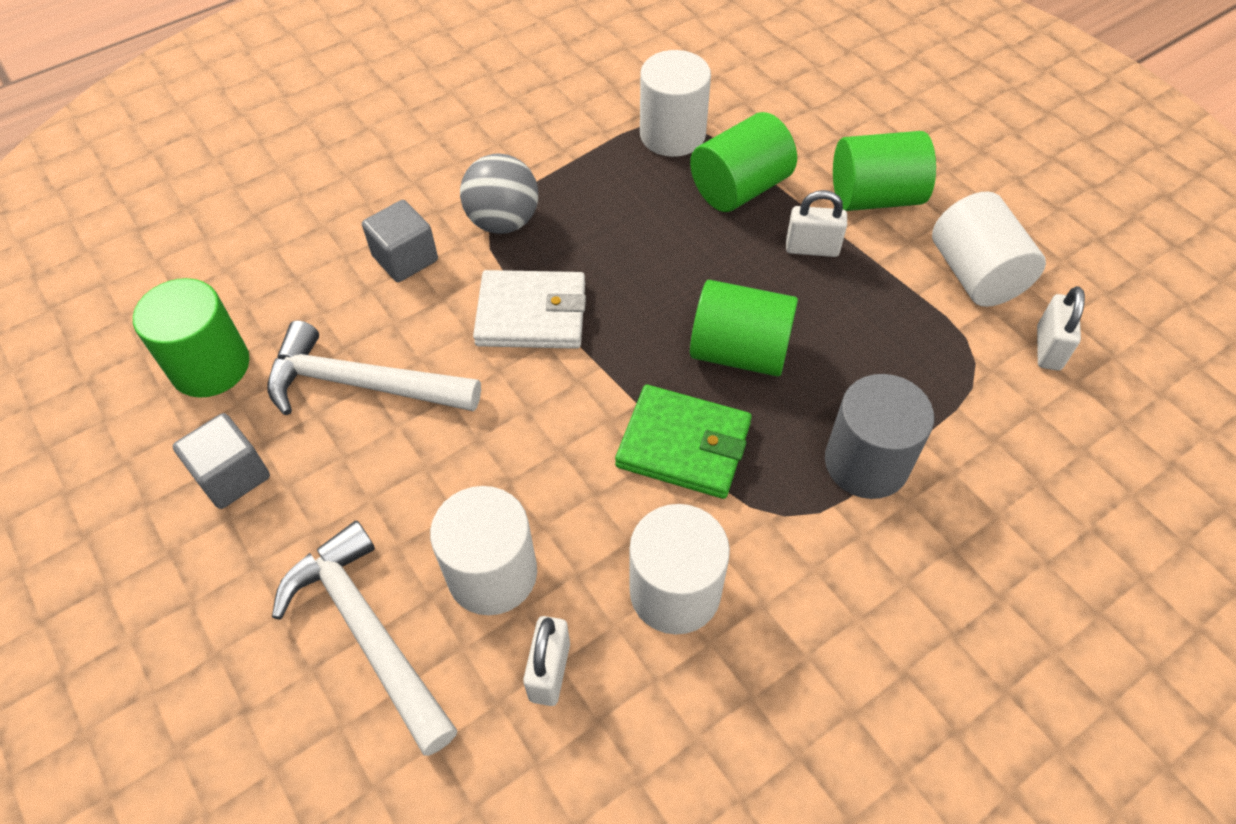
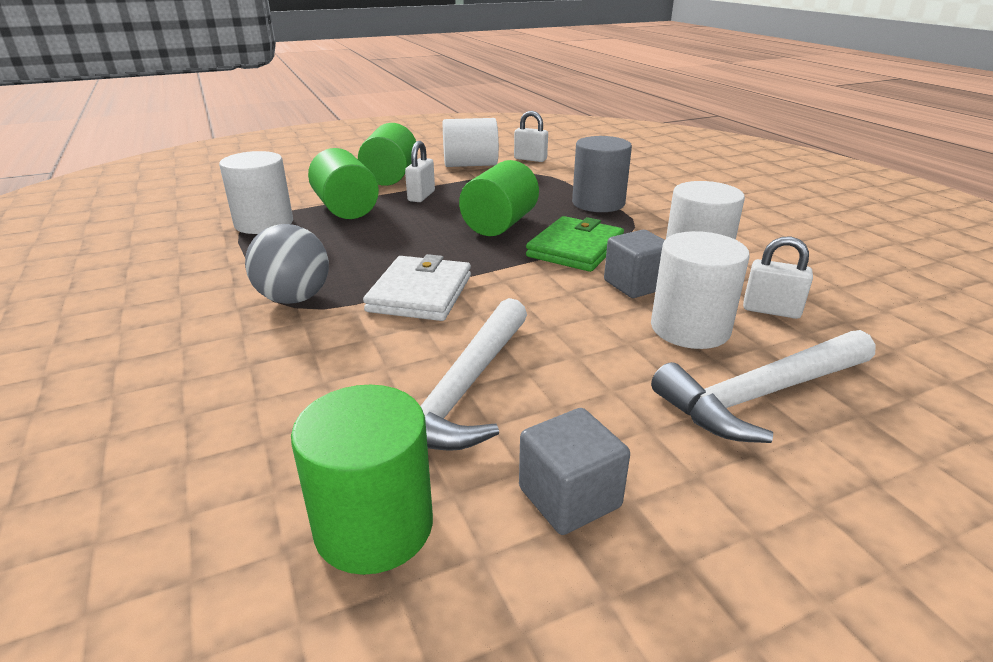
camera: 80 degrees left, 25 degrees down
(405, 258) = (297, 356): grey cube -> grey cube (635, 285)

